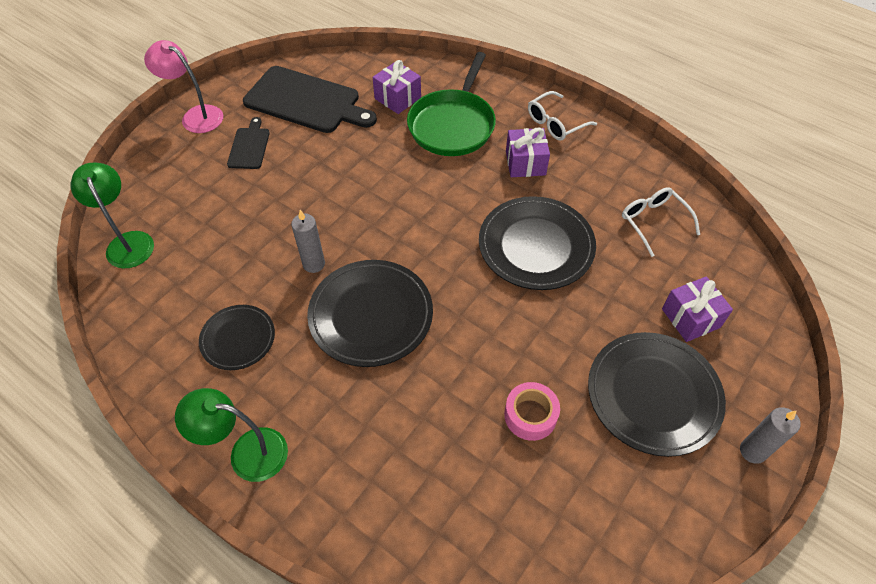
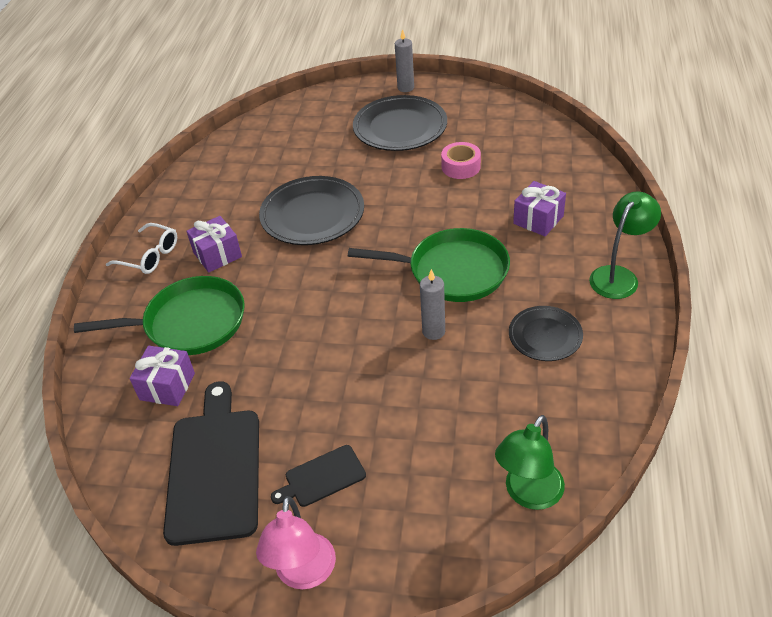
camera: 115 degrees left, 10 degrees down
(247, 452) = (619, 276): green lamp -> green lamp turned 120 degrees counterclockwise
(371, 315) = (453, 271): black plate -> green pan
(653, 222) = (244, 168): white glasses -> none
(691, 318) = (325, 130): purple gift -> purple gift (538, 220)

